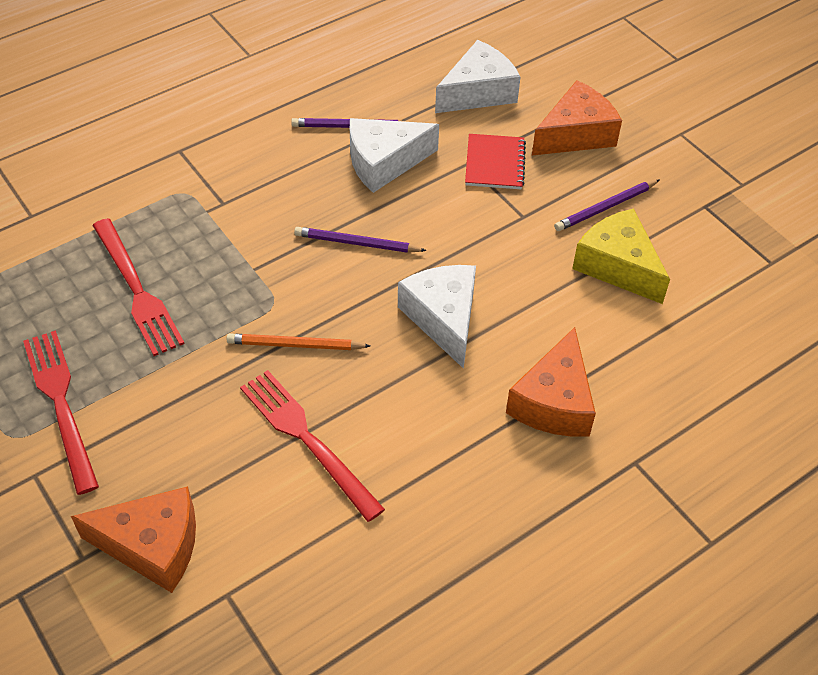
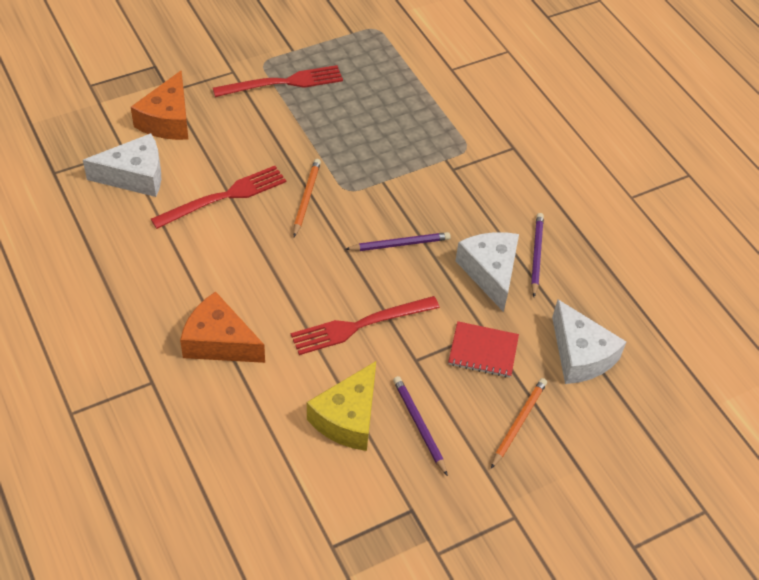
camera: 95 degrees right, 0 degrees up
(136, 290) = (373, 119): red fork -> red fork (360, 325)
(357, 243) = (399, 244): purple pencil -> purple pencil turned 60 degrees clockwise
(443, 318) = (314, 287): white cheese -> white cheese (135, 176)
(575, 134) = (518, 423): orange cheese -> orange pencil
(617, 266) = (348, 418): yellow cheese -> yellow cheese turned 150 degrees clockwise

